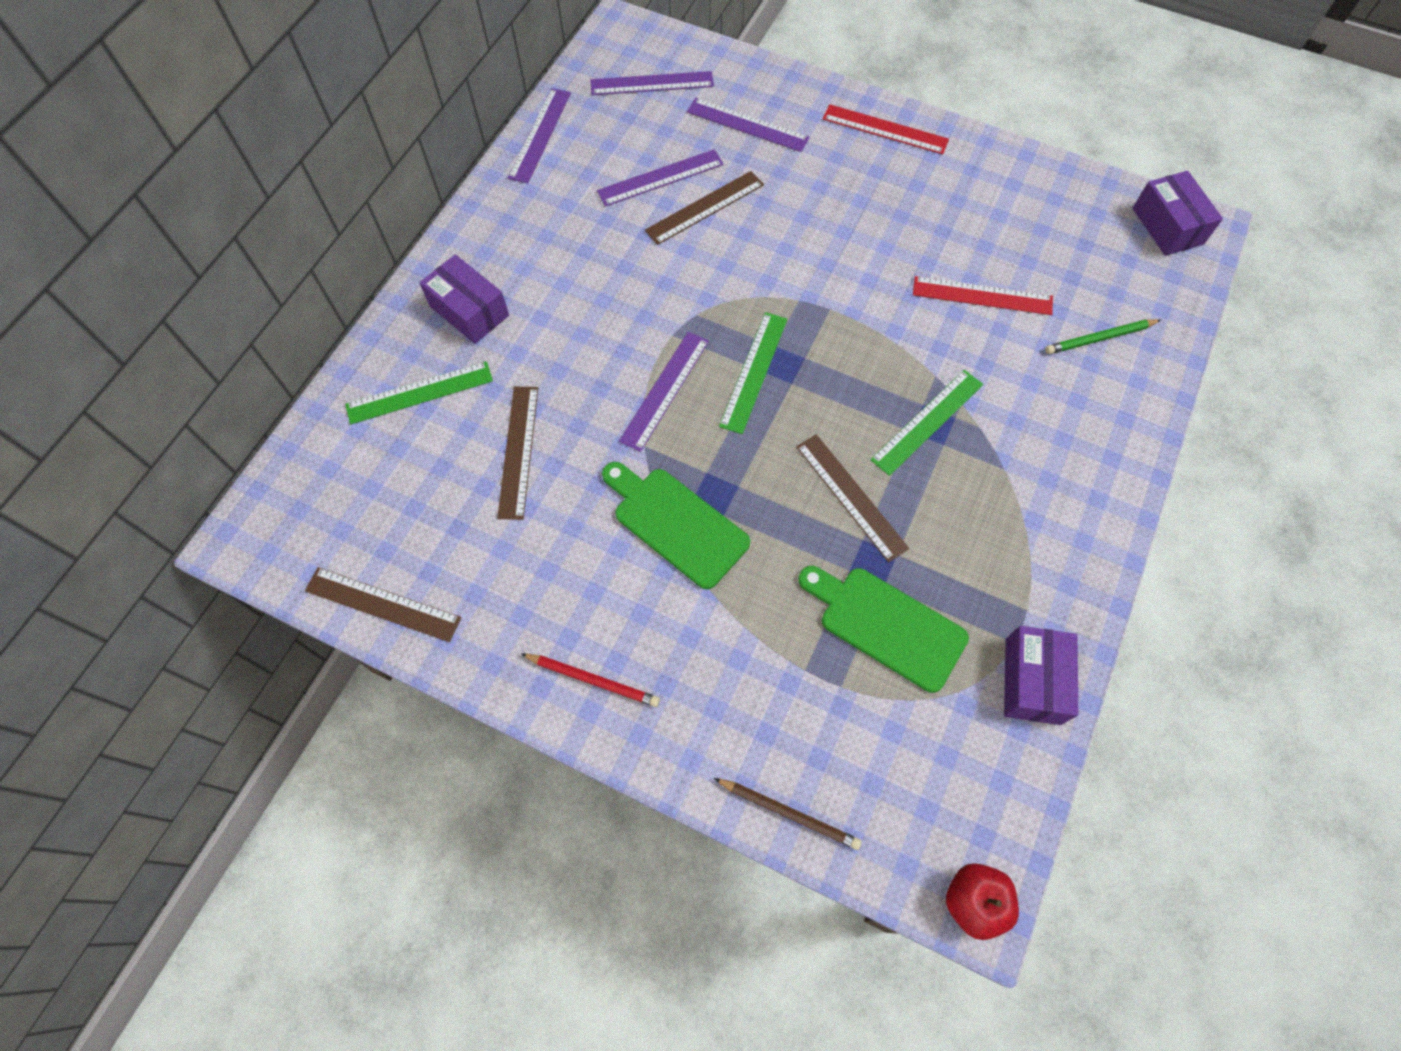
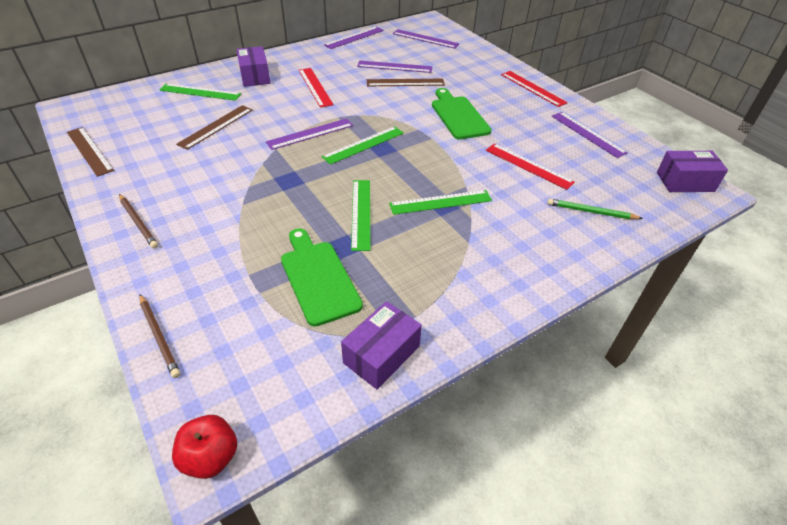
camera: 30 degrees right, 20 degrees down
(583, 287) = (315, 87): none -> red ruler
(593, 679) = (138, 222): red pencil -> brown pencil
(676, 523) = (255, 183): green cutting board -> green cutting board (458, 116)
(747, 125) = (458, 64): purple ruler -> purple ruler (587, 134)
(851, 496) = (361, 213): brown ruler -> green ruler
(1167, 226) = (685, 182): purple box -> purple box turned 75 degrees clockwise

